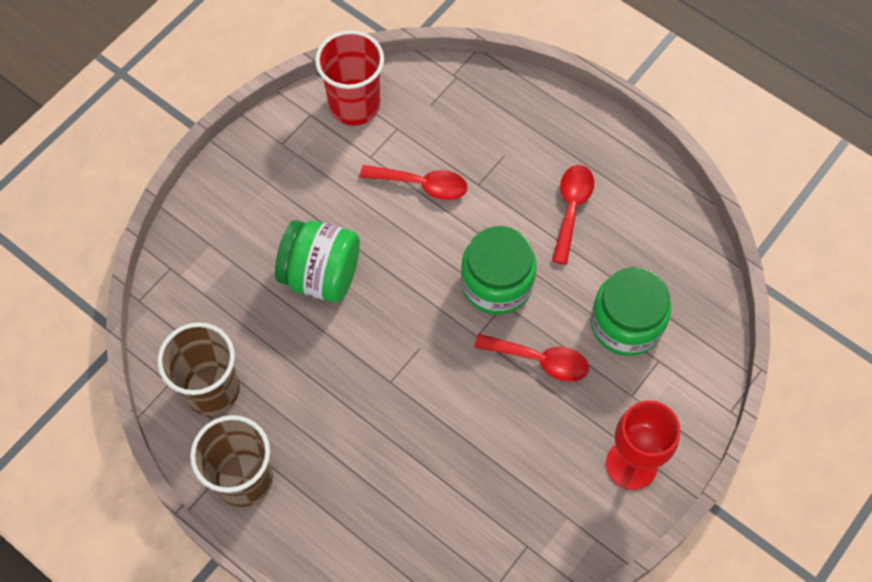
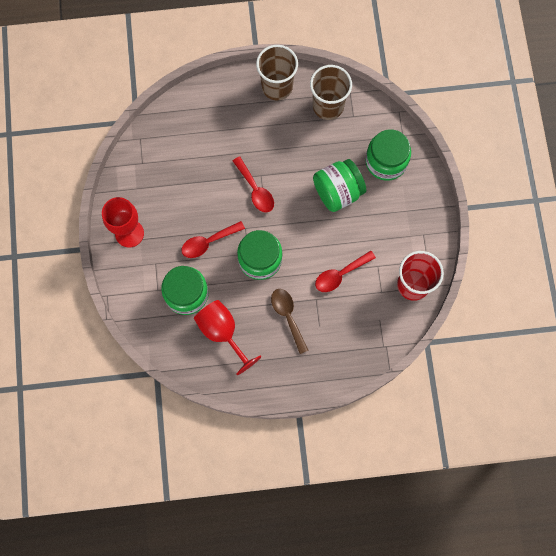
camera: 135 degrees right, 10 degrees up
(225, 257) = (386, 161): none -> green jar
(529, 194) = (288, 316): none -> brown spoon
(571, 209) = (262, 327): red spoon -> red spoon (255, 190)
(623, 243) = (222, 332): none -> red goblet

